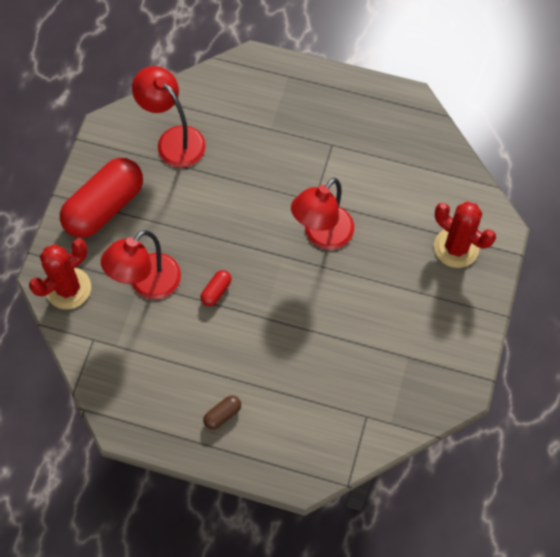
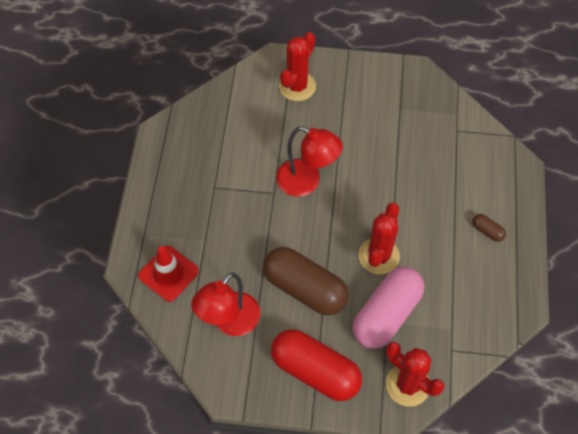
camera: 100 degrees left, 5 degrees down
(147, 284) = (386, 314): red lamp -> pink capsule
(194, 212) = (305, 288): none -> brown capsule
(216, 291) = (379, 256): red capsule -> red cactus
(239, 93) = (168, 273): none -> red traffic cone

